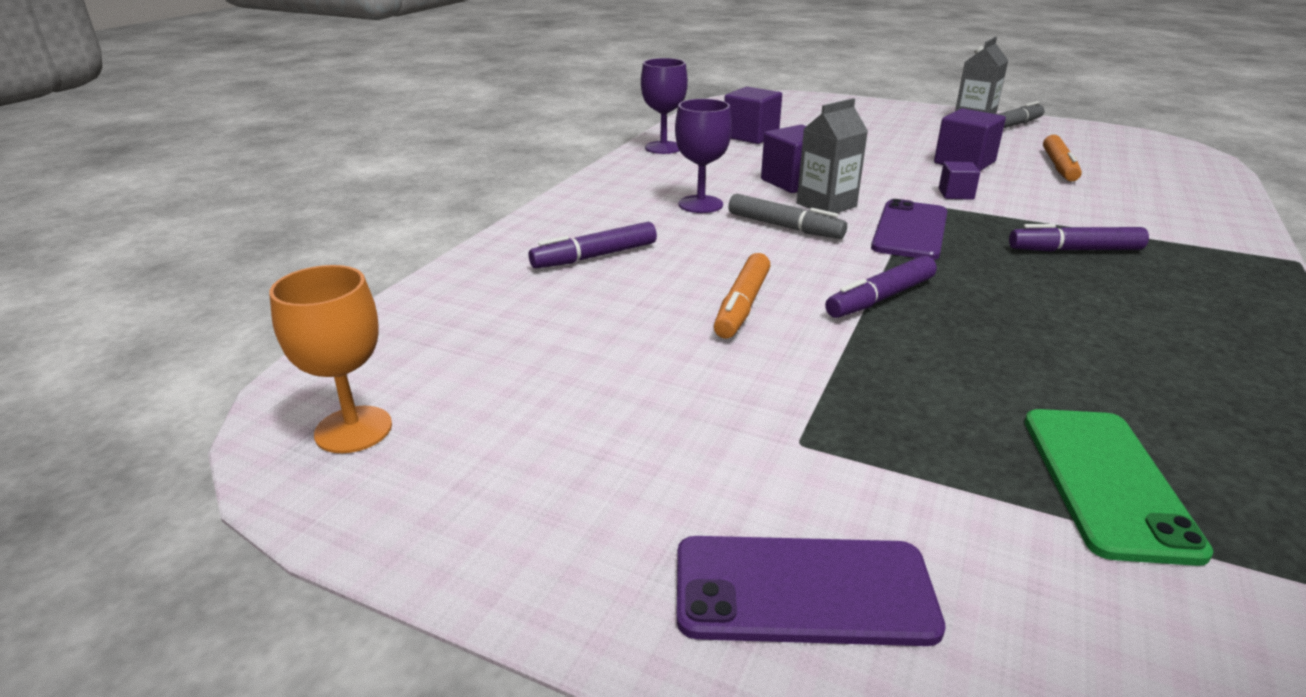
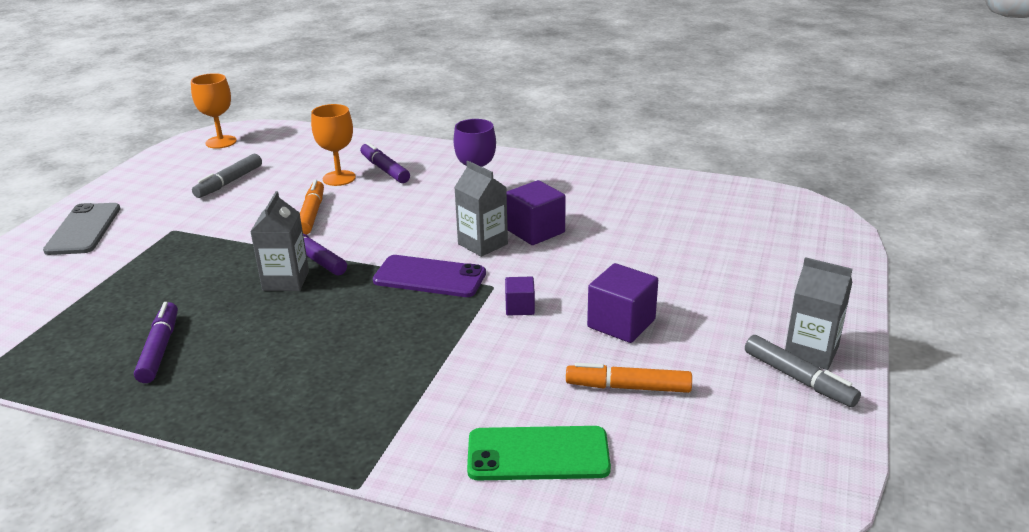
camera: 85 degrees right, 0 degrees up
(614, 289) = (339, 178): none -> orange goblet
(663, 148) = (610, 176): purple goblet -> none
(742, 306) = (312, 214): orange marker -> orange marker turned 75 degrees clockwise
(750, 136) = (665, 211): purple cube -> none
(784, 227) = (435, 227): grey marker -> grey marker (229, 182)
(803, 590) = (84, 229): purple phone -> grey phone
(950, 315) = (286, 280): none -> grey carton
(1074, 250) = (389, 351): purple marker -> purple marker (160, 349)
(1106, 482) = (106, 305): green phone -> green phone (538, 454)

